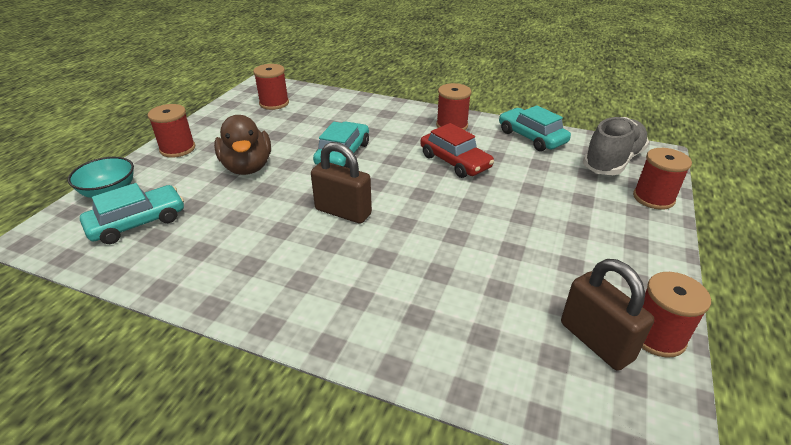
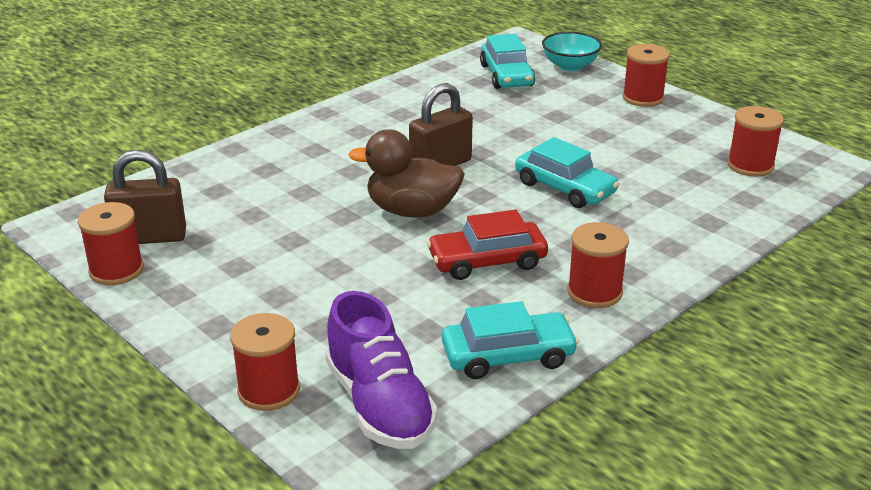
camera: 115 degrees right, 5 degrees down
(247, 167) = (572, 129): brown duck -> brown duck (412, 211)
(612, 161) = (379, 405): grey shoe -> purple shoe

